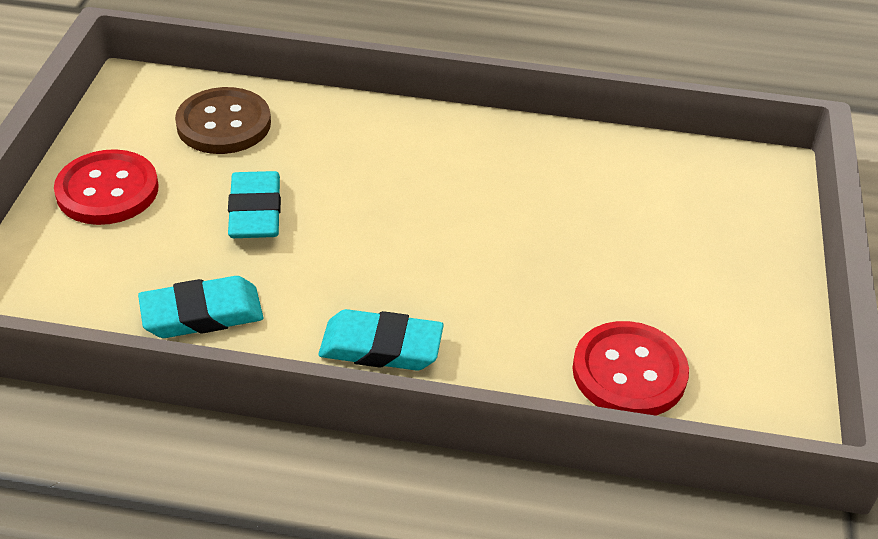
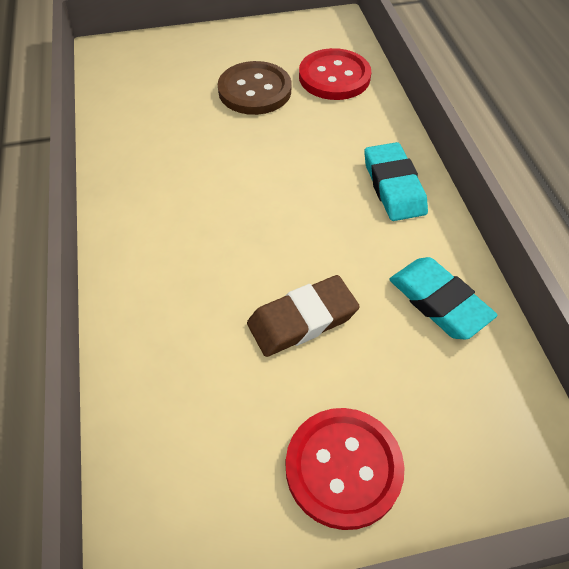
camera: 110 degrees left, 10 degrees up
(224, 124) = (184, 410): brown button -> brown button (254, 90)
(255, 211) = (302, 319): turquoise eraser -> brown eraser

